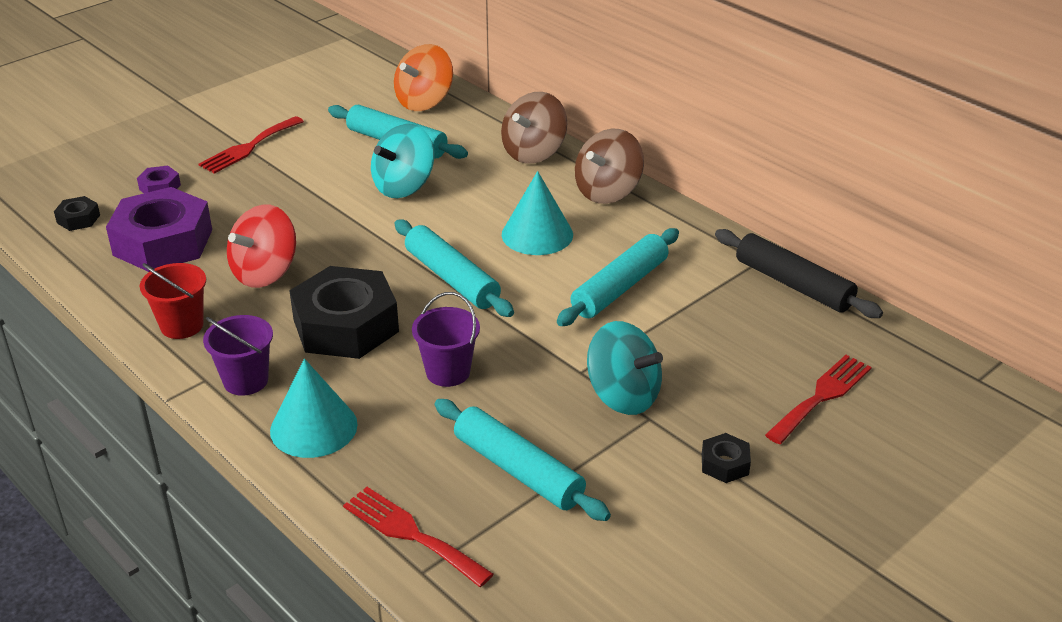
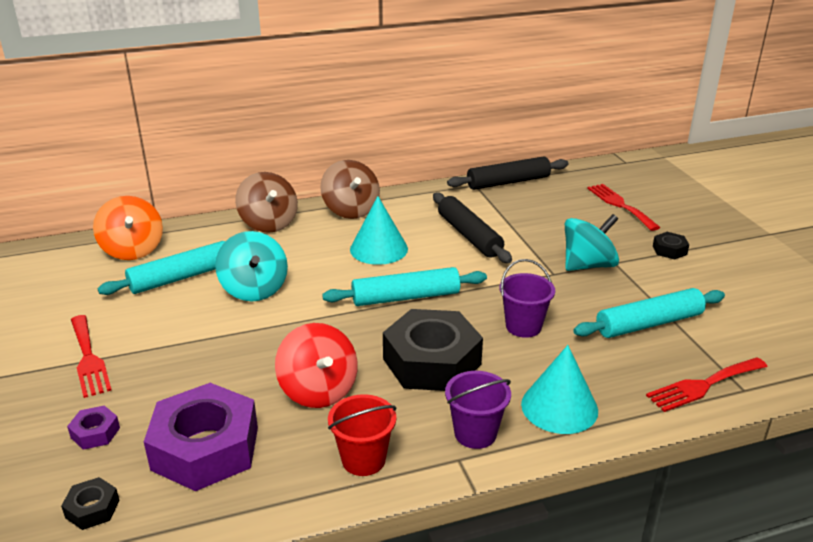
camera: 65 degrees left, 5 degrees down
(619, 287) = (469, 235): turquoise rolling pin -> black rolling pin

